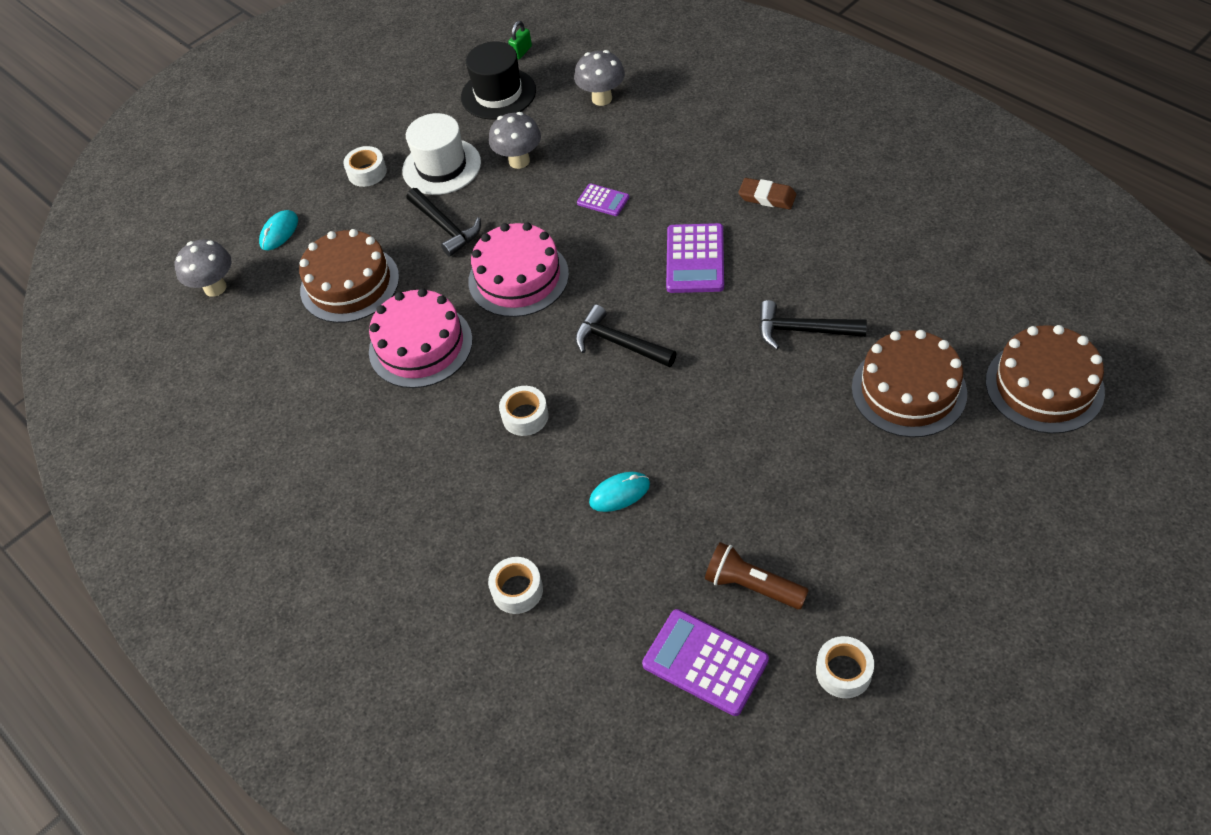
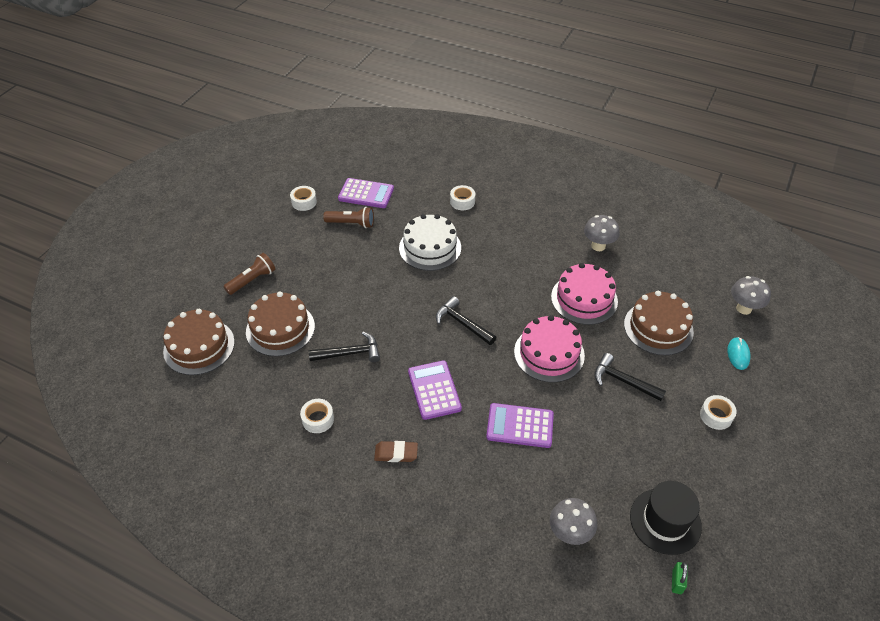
camera: 155 degrees right, 5 degrees down
(441, 166) = (662, 432): white hat -> none
(519, 161) = (604, 450): grey mushroom -> grey mushroom (598, 246)
(525, 416) = (498, 273): white tape -> white tape (318, 419)
(603, 200) = (520, 426): purple calculator -> purple calculator, size x1.80
(619, 343) = (462, 323): black hammer -> black hammer turned 150 degrees counterclockwise
(619, 493) = (430, 248): turquoise mouse -> white cake
(957, 494) = (252, 280): none -> brown flashlight

